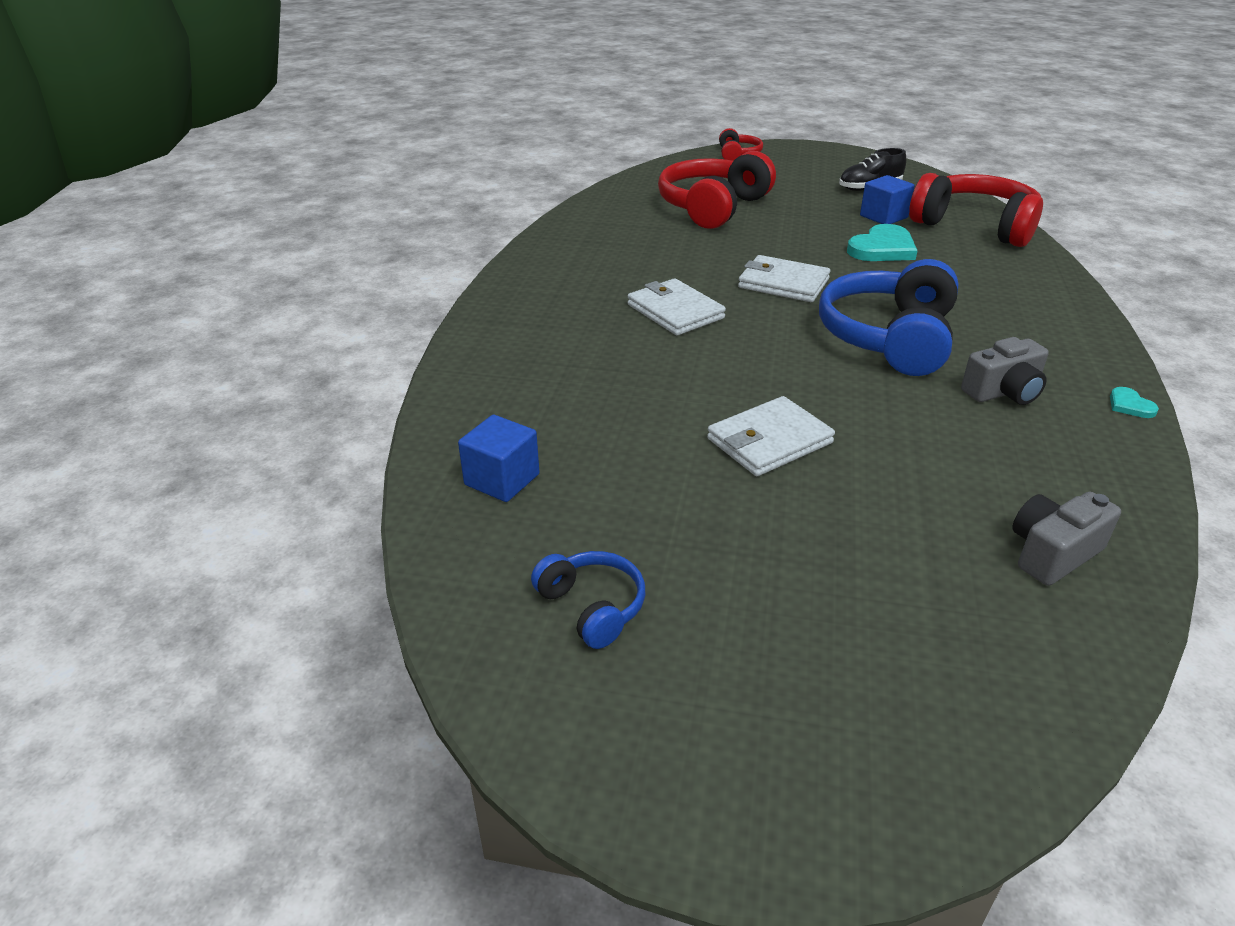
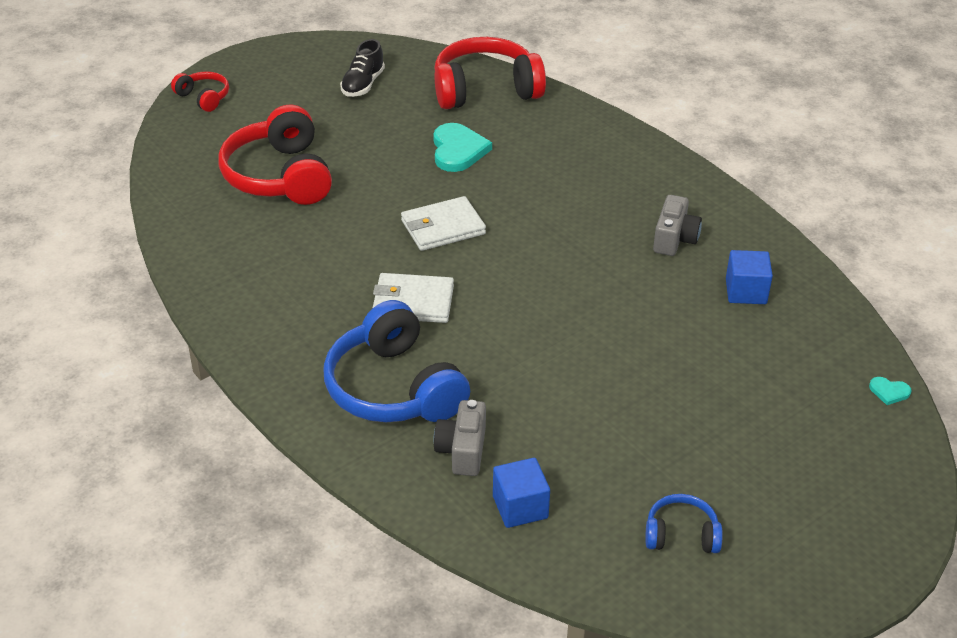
camera: 50 degrees left, 5 degrees up
(769, 441) = (613, 365): white wallet -> none
(883, 217) = (415, 114): blue cube -> blue cube (746, 291)
(889, 338) = (568, 235): blue headphones -> blue headphones (394, 388)
(1052, 553) = (812, 335): grey camera -> grey camera (462, 450)
(1130, 405) = (738, 206): turquoise heart -> turquoise heart (889, 392)

